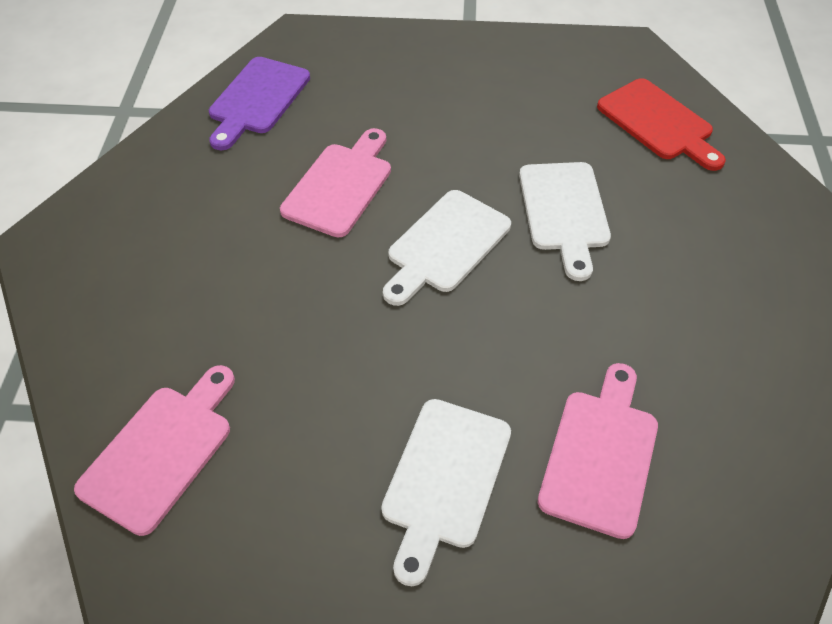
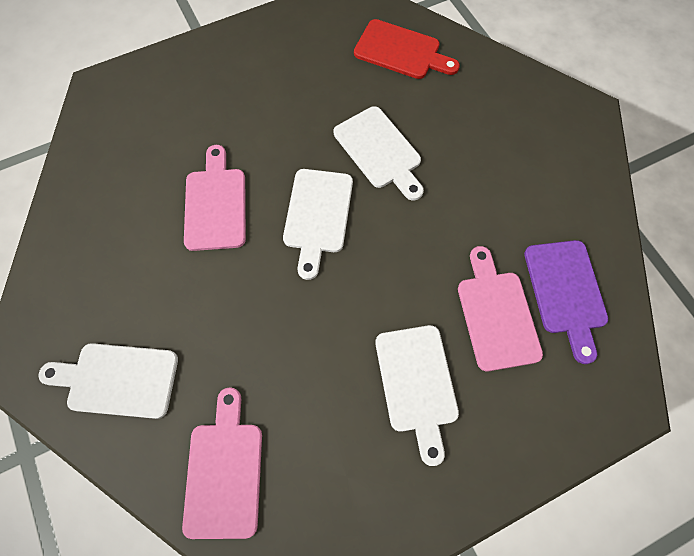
camera: 30 degrees left, 15 degrees up
(122, 303) = (117, 380): none -> white cutting board
(257, 100) = (104, 160): purple cutting board -> purple cutting board (566, 292)

